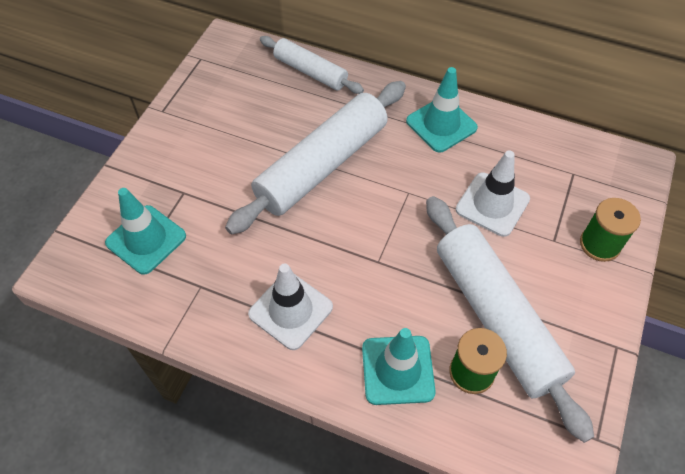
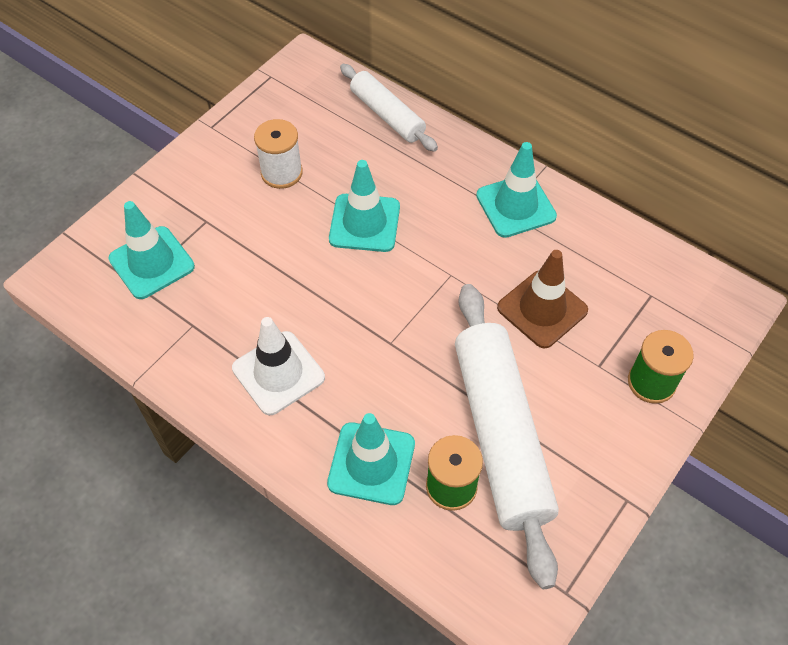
camera: 15 degrees right, 0 degrees up
(237, 137) = (281, 173): none -> white spool
(322, 165) = (364, 223): white rolling pin -> turquoise traffic cone
(492, 204) = (542, 309): white traffic cone -> brown traffic cone

